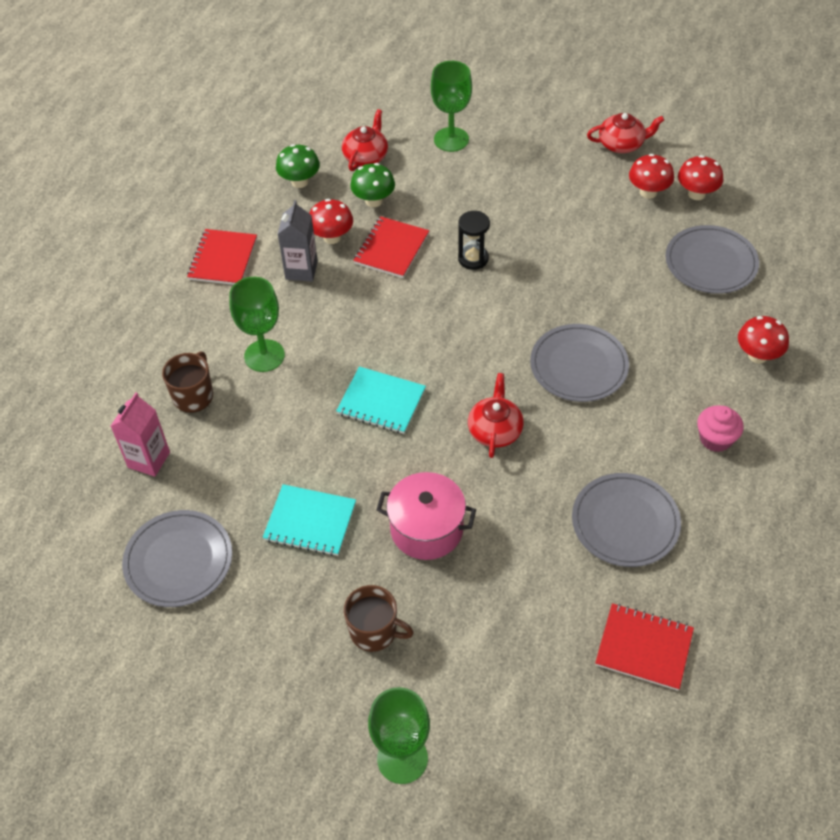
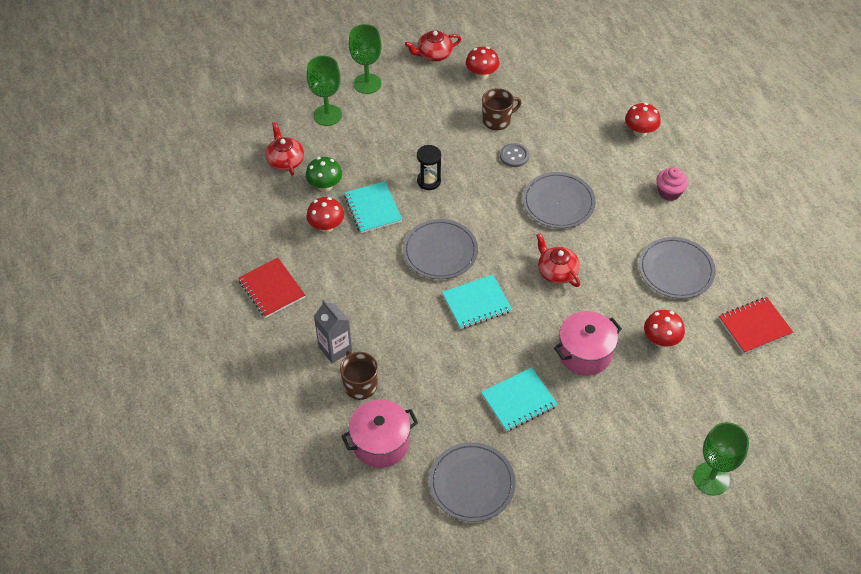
camera: 45 degrees left, 0 degrees up
(149, 460) = (380, 443): pink carton -> pink pot
(264, 356) = (374, 328): green goblet -> green goblet (367, 84)
(300, 182) = (261, 205): green mushroom -> none
(301, 270) = (332, 260): grey carton -> grey carton (335, 349)
(374, 631) = (622, 428): brown mug -> brown mug (497, 120)
(391, 249) = (373, 208): red notebook -> turquoise notebook
(587, 290) = (514, 156): none -> grey button
(622, 144) = (434, 54): red teapot -> red teapot turned 150 degrees counterclockwise
(696, 194) = (509, 59): red mushroom -> red mushroom (661, 340)
(711, 262) = (560, 95): grey plate -> grey plate (440, 251)

